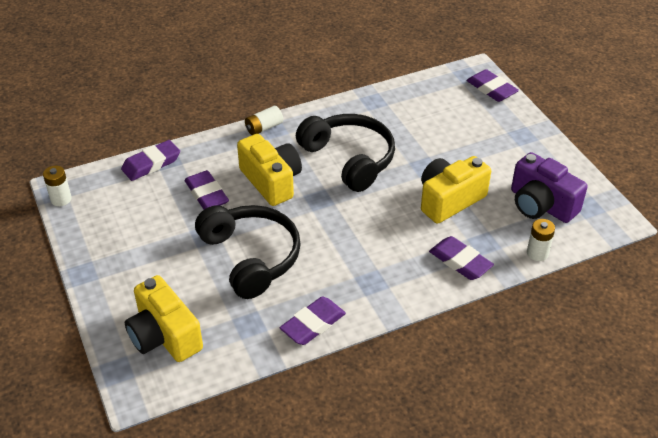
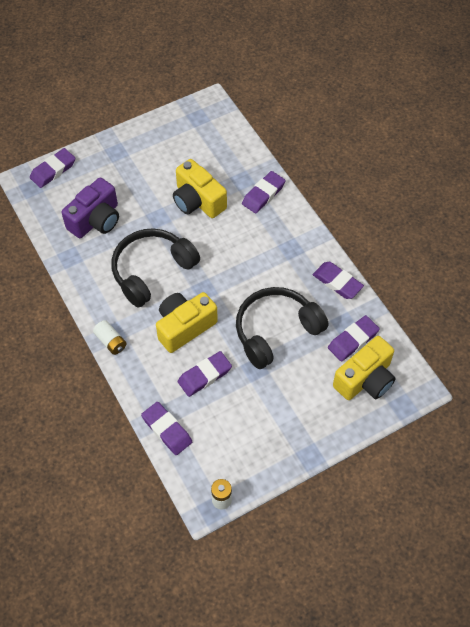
camera: 95 degrees left, 15 degrees up
(223, 330) = (353, 340): none -> purple eraser
(537, 253) = (249, 149): white battery -> none
(541, 205) = (198, 144): purple camera -> purple camera (96, 220)

